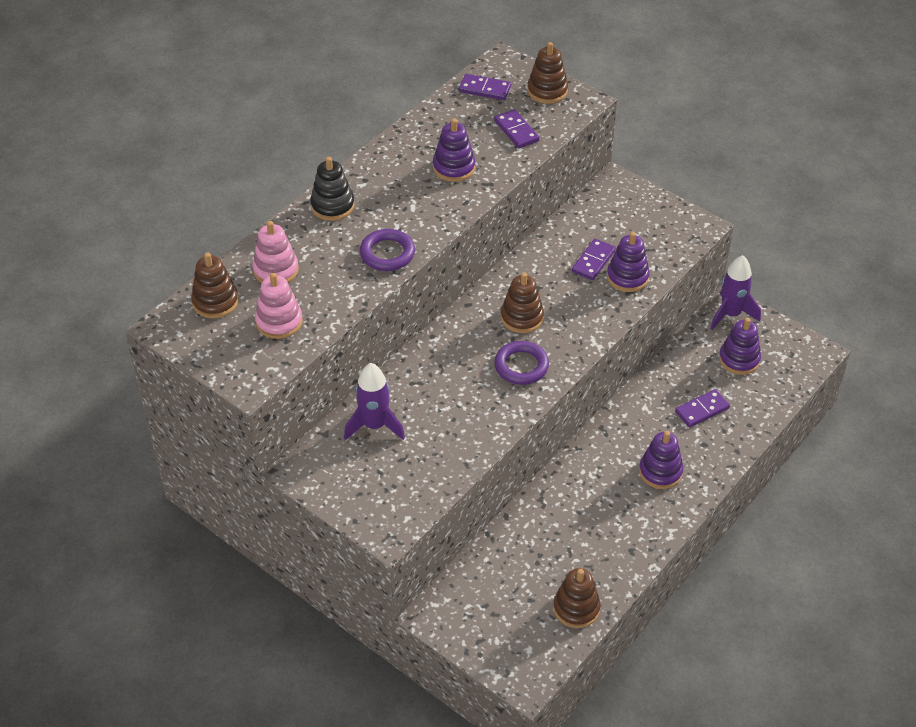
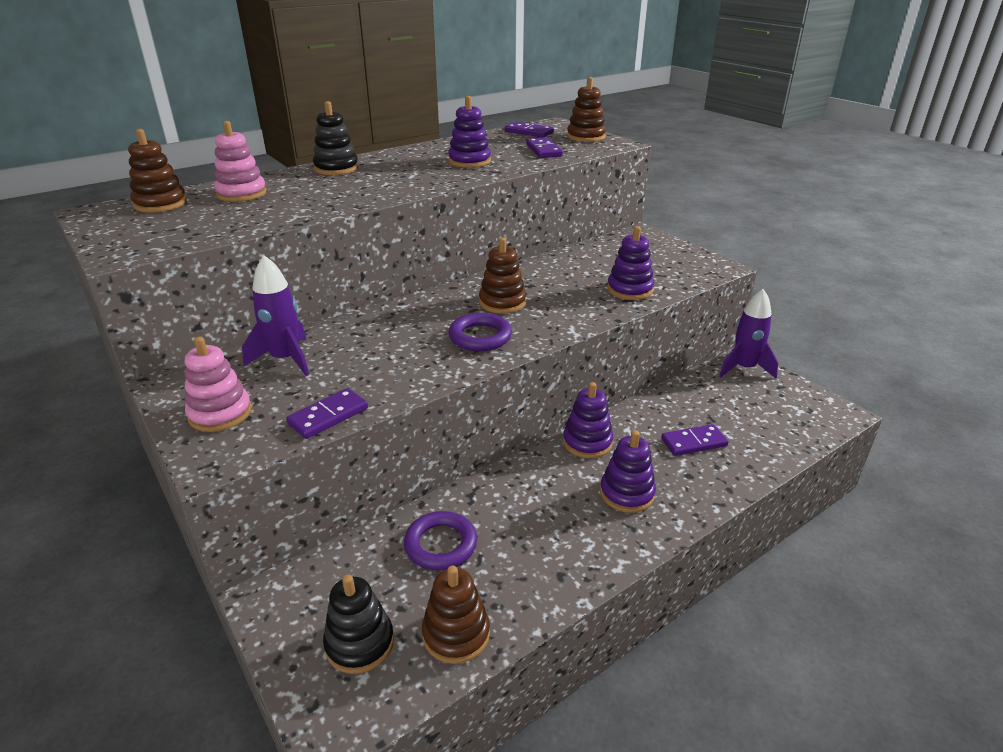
camera: 15 degrees right, 15 degrees down
(279, 322) = (204, 221): pink stacking toy -> pink stacking toy (220, 413)
(387, 253) = (360, 196): purple ring -> purple ring (441, 544)
(515, 629) = (359, 643): none -> black stacking toy
(593, 261) = (598, 275): purple domino -> purple domino (328, 416)
(739, 359) = (747, 405): purple stacking toy -> purple stacking toy (587, 442)

